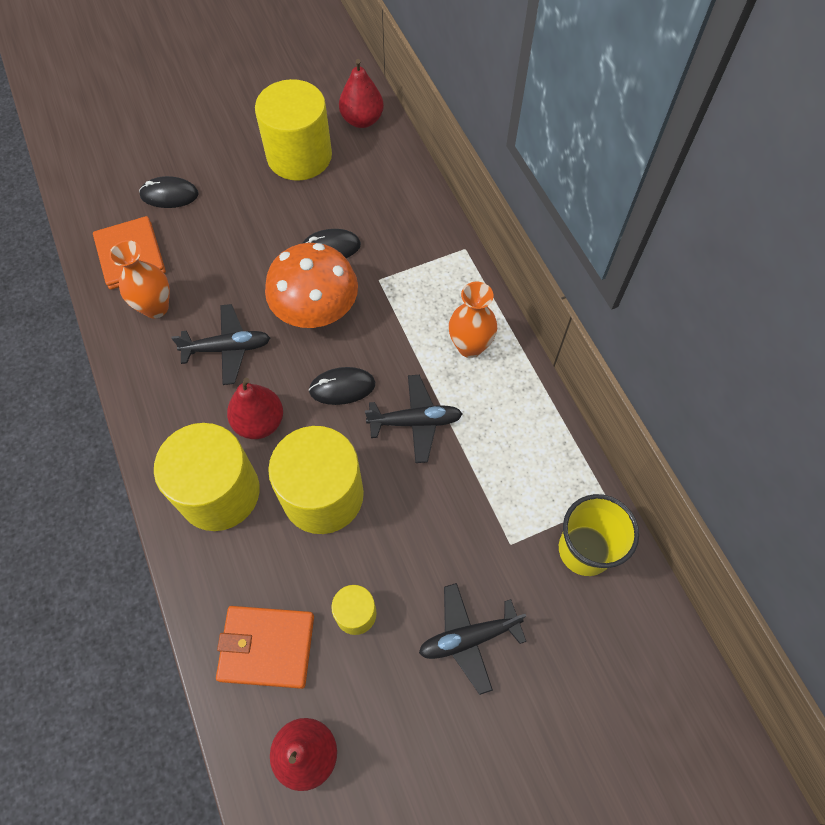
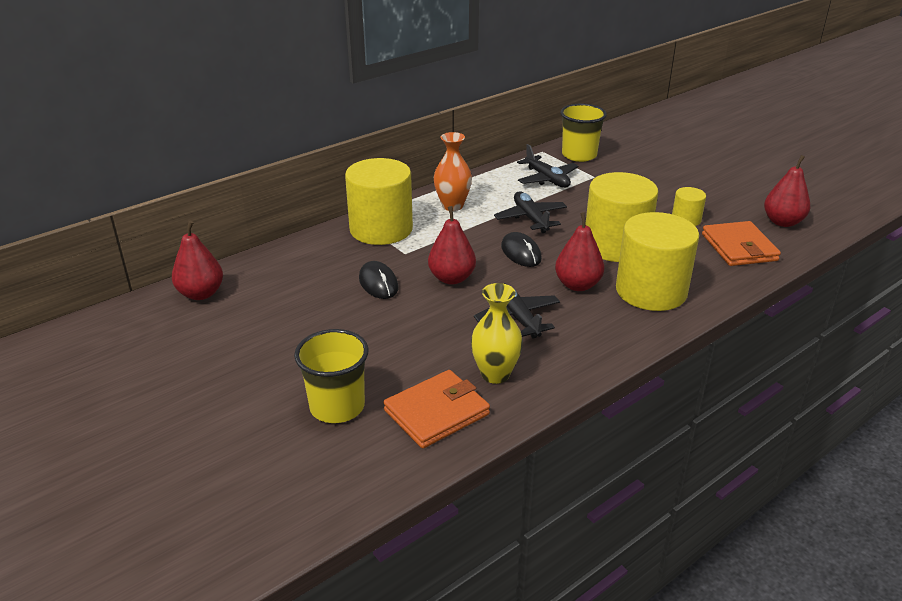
camera: 105 degrees left, 30 degrees down
(156, 307) = (495, 374): orange vase -> yellow vase
(169, 195) = (337, 406): black mouse -> yellow cup
(299, 156) = (259, 324): yellow cylinder -> yellow cylinder (381, 229)
(316, 310) = (452, 278): orange mushroom -> red pear
(468, 638) = (664, 182): black plane -> black plane (547, 179)

